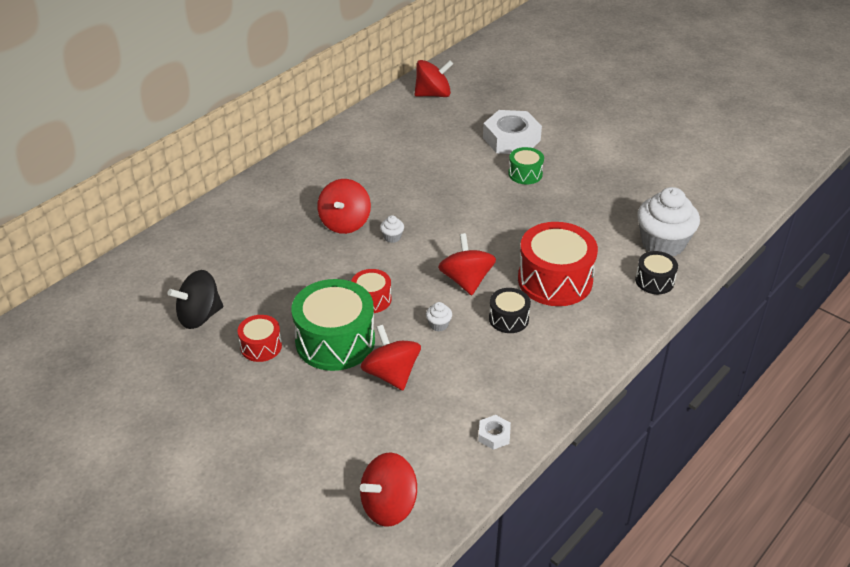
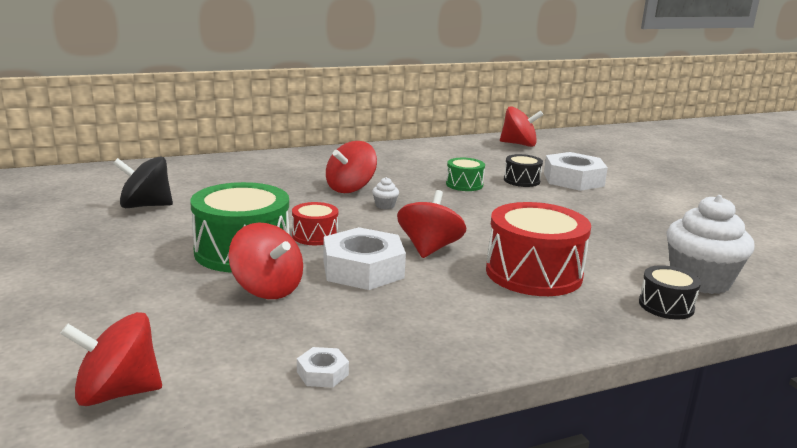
camera: 25 degrees right, 20 degrees down
(261, 346) = (169, 236): red drum -> none
(391, 374) = (267, 289): red spinning top -> red spinning top turned 135 degrees clockwise
(438, 325) = (363, 269): white cupcake -> white nut
(508, 319) = (448, 286): black drum -> black drum (521, 180)
(525, 174) = (568, 201): green drum -> green drum (464, 184)

